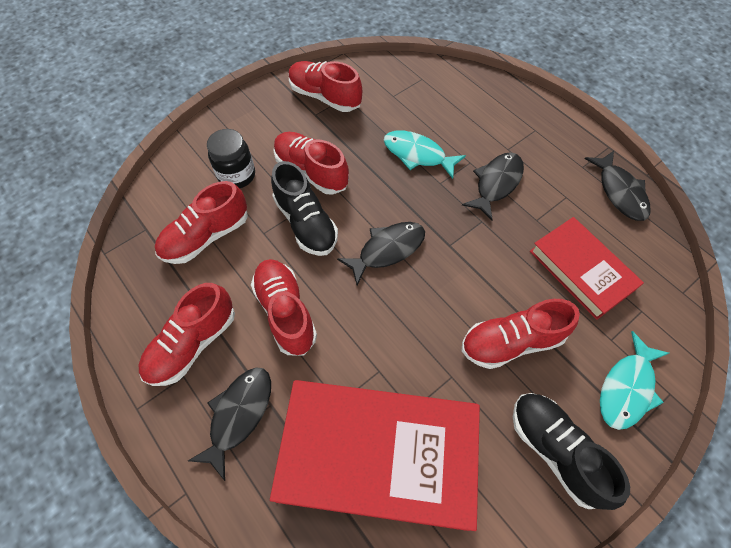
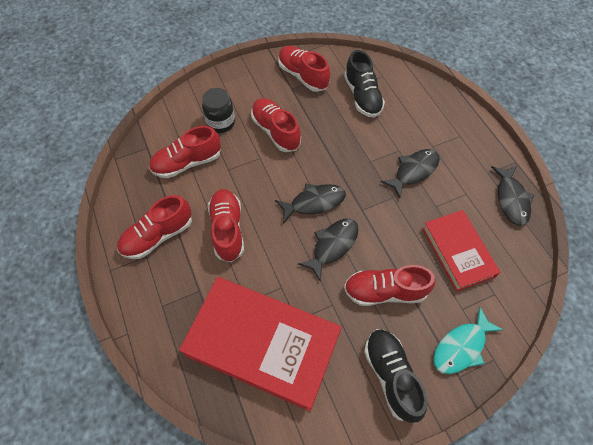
camera: 15 degrees right, 0 degrees up
(239, 415) = (176, 292): black fish -> black fish (333, 245)
(306, 223) = (260, 169): black shoe -> black shoe (362, 96)
(417, 154) = (360, 135): turquoise fish -> none

